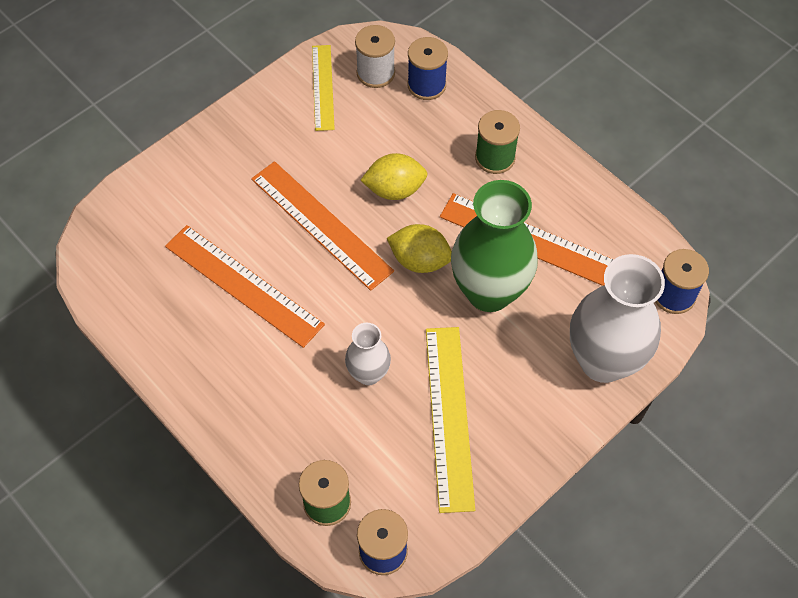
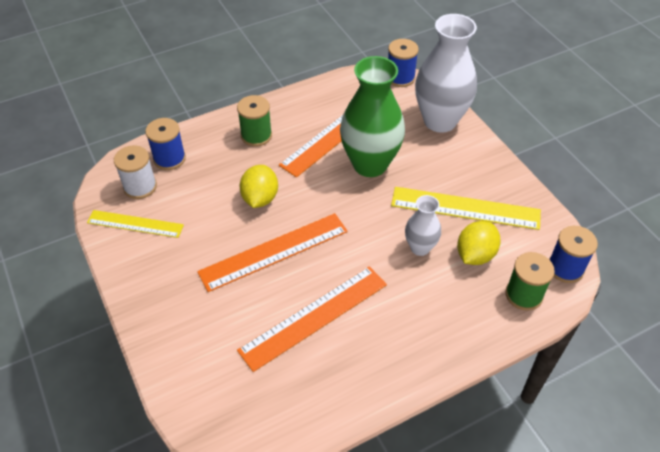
camera: 75 degrees left, 10 degrees down
(420, 260) = (330, 197): yellow lemon -> yellow lemon (475, 255)

